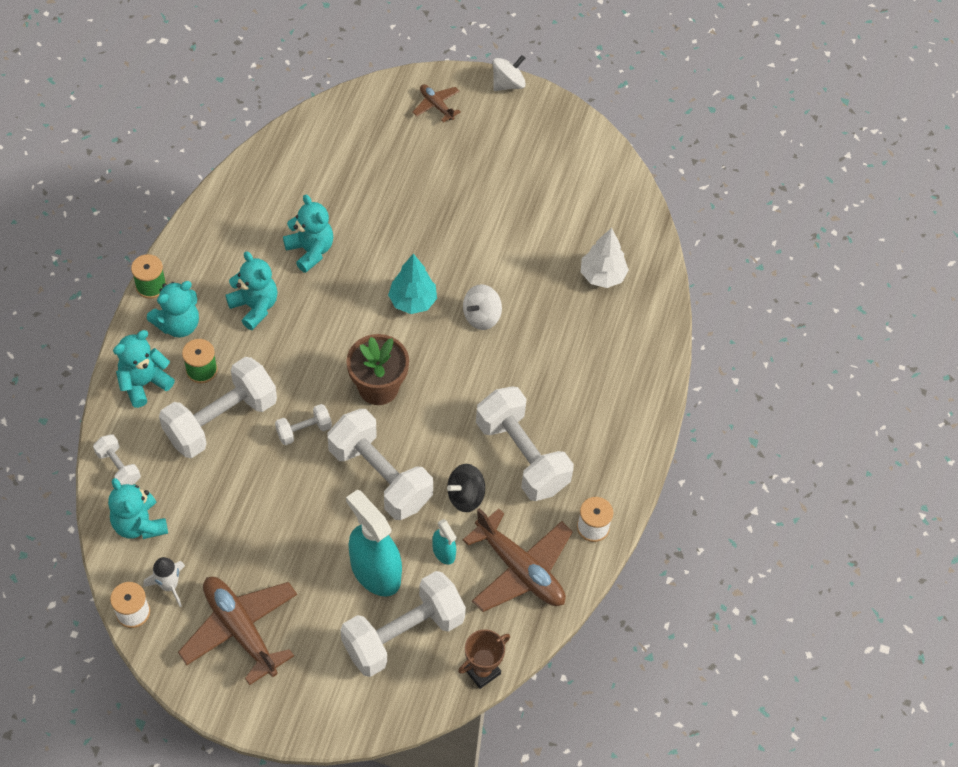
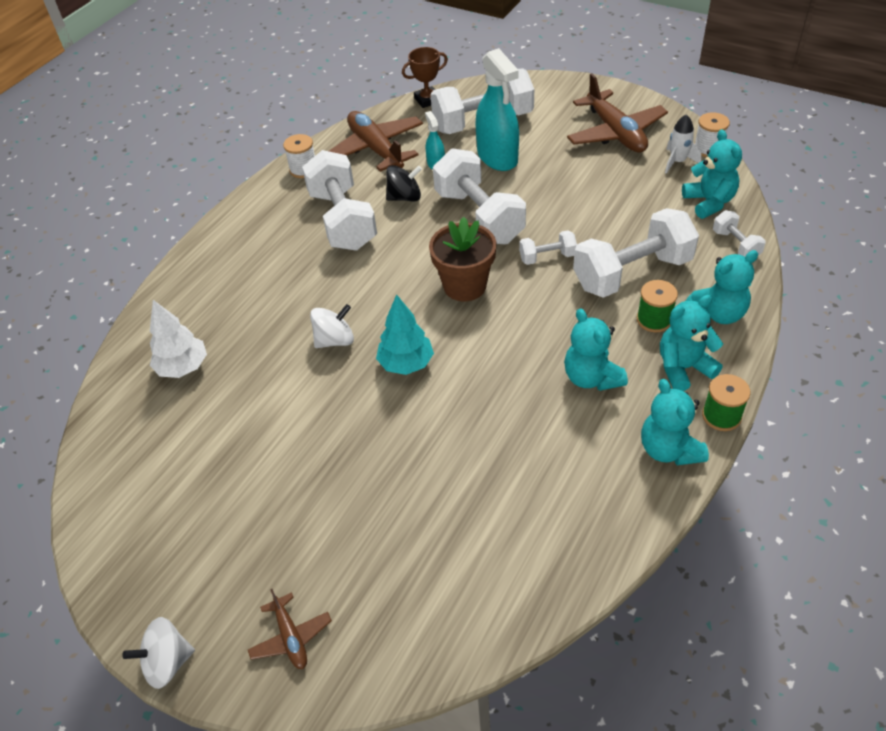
camera: 160 degrees left, 10 degrees down
(310, 251) = (517, 436): turquoise teddy bear -> turquoise teddy bear (669, 449)

